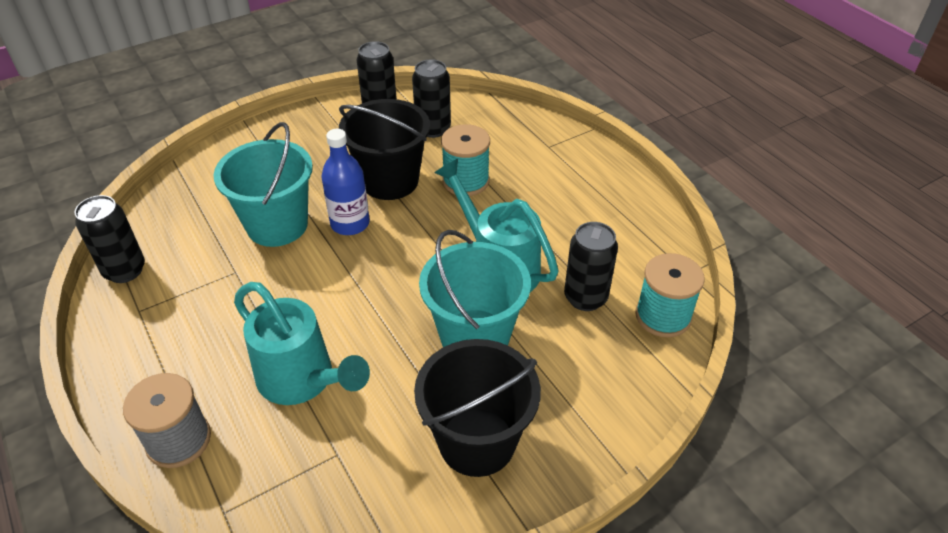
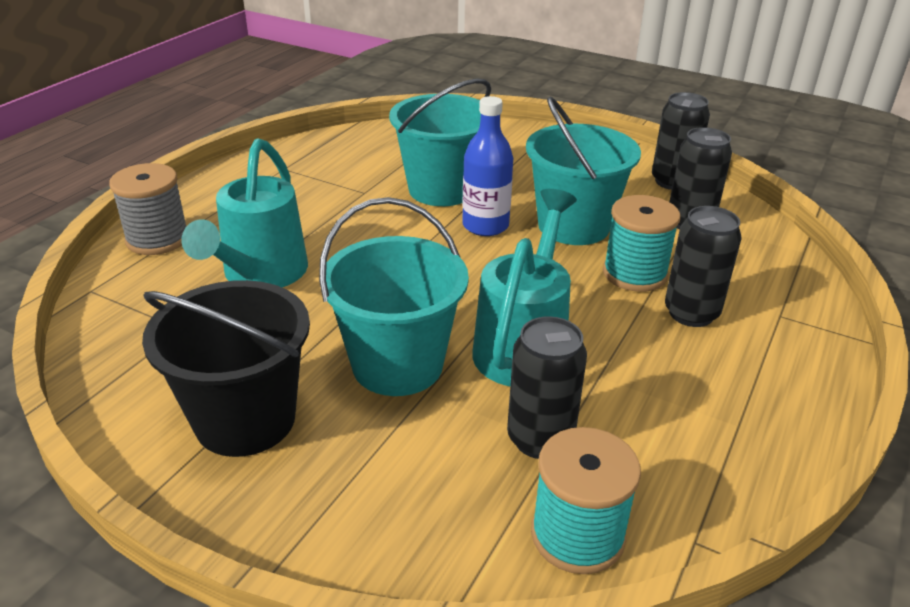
camera: 60 degrees right, 10 degrees down
(125, 270) = (322, 146): black can -> black can (691, 313)
(390, 181) = (573, 226): black bucket -> turquoise bucket

